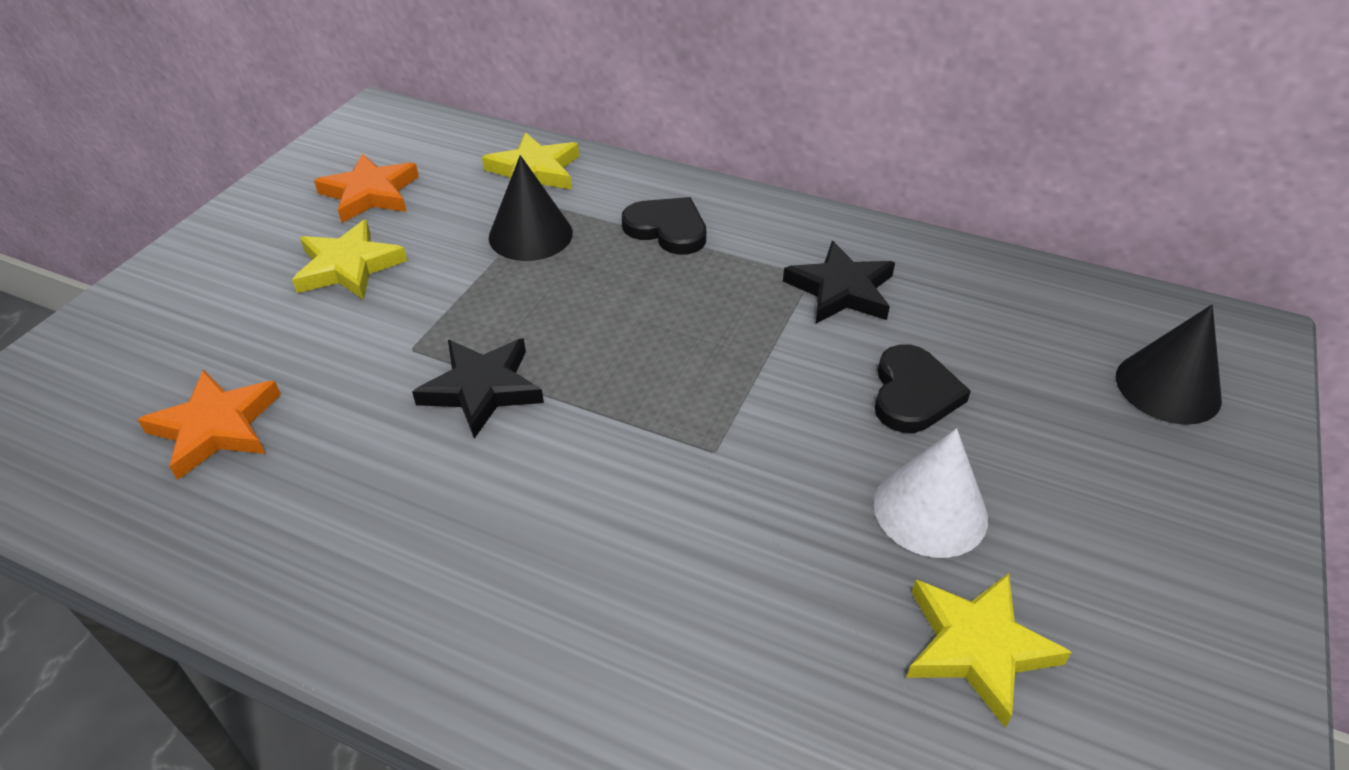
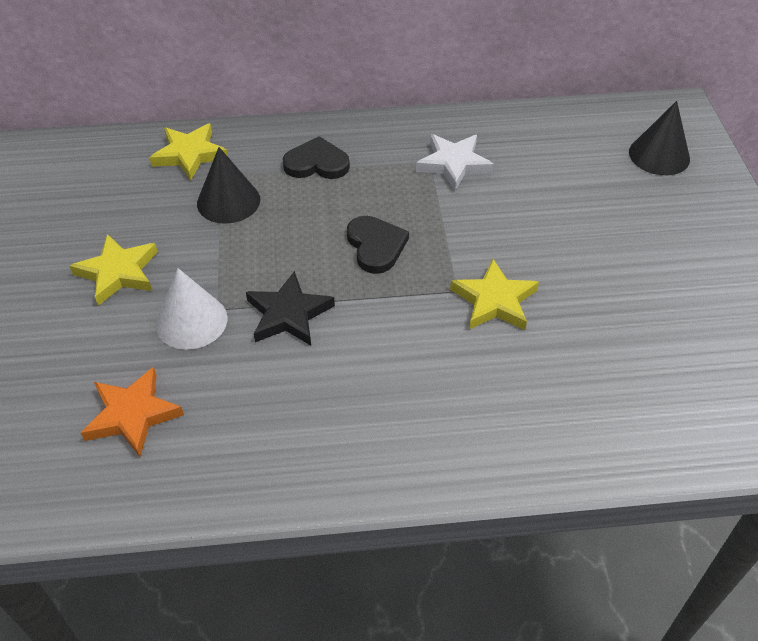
camera: 30 degrees left, 5 degrees up
(370, 193) = (81, 214): orange star -> none
(841, 290) = (454, 164): black star -> white star
(913, 393) = (538, 211): black heart -> black heart (376, 246)
(930, 510) = (591, 273): white cone -> white cone (191, 321)
(977, 647) = (659, 331): yellow star -> yellow star (494, 300)

